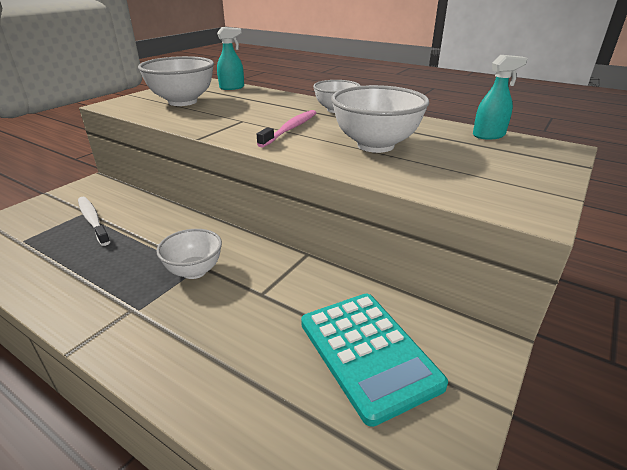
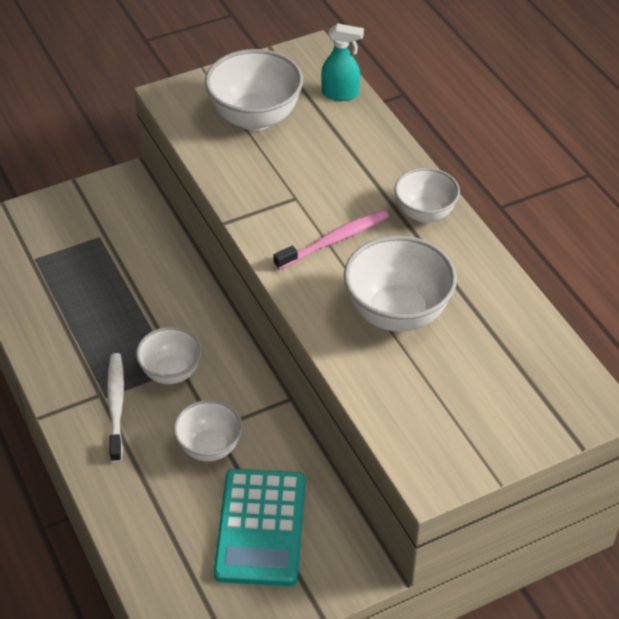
camera: 30 degrees right, 15 degrees up
(93, 220) = (107, 253): white toothbrush -> white toothbrush (116, 405)
(268, 309) = (209, 447): none -> white bowl
(489, 135) = (547, 348): turquoise spray bottle -> none

